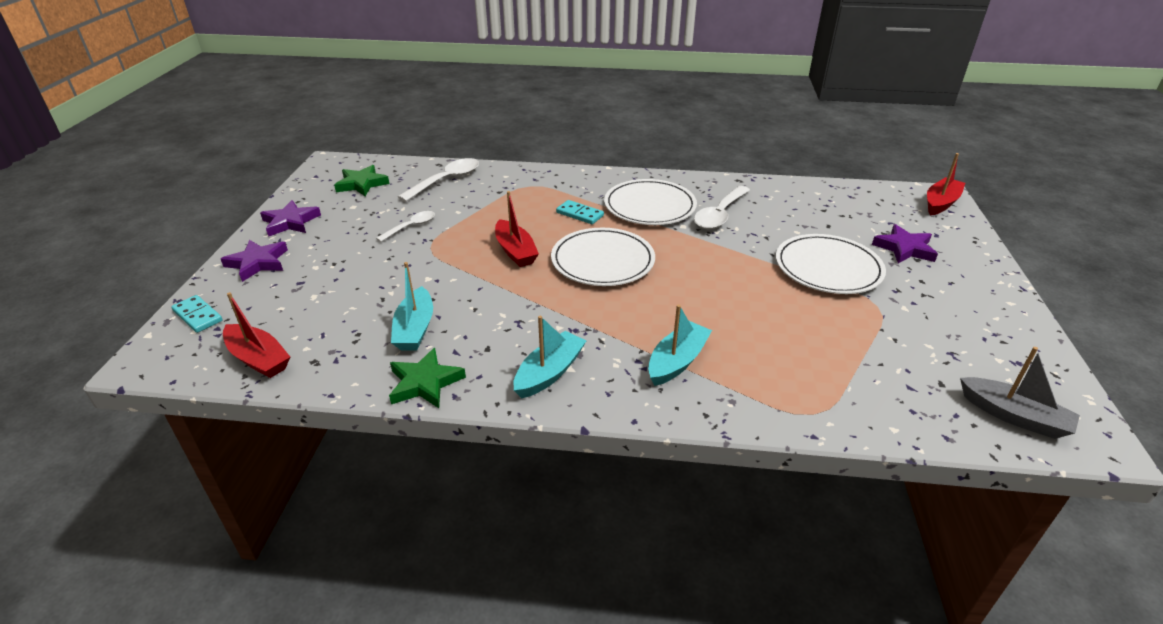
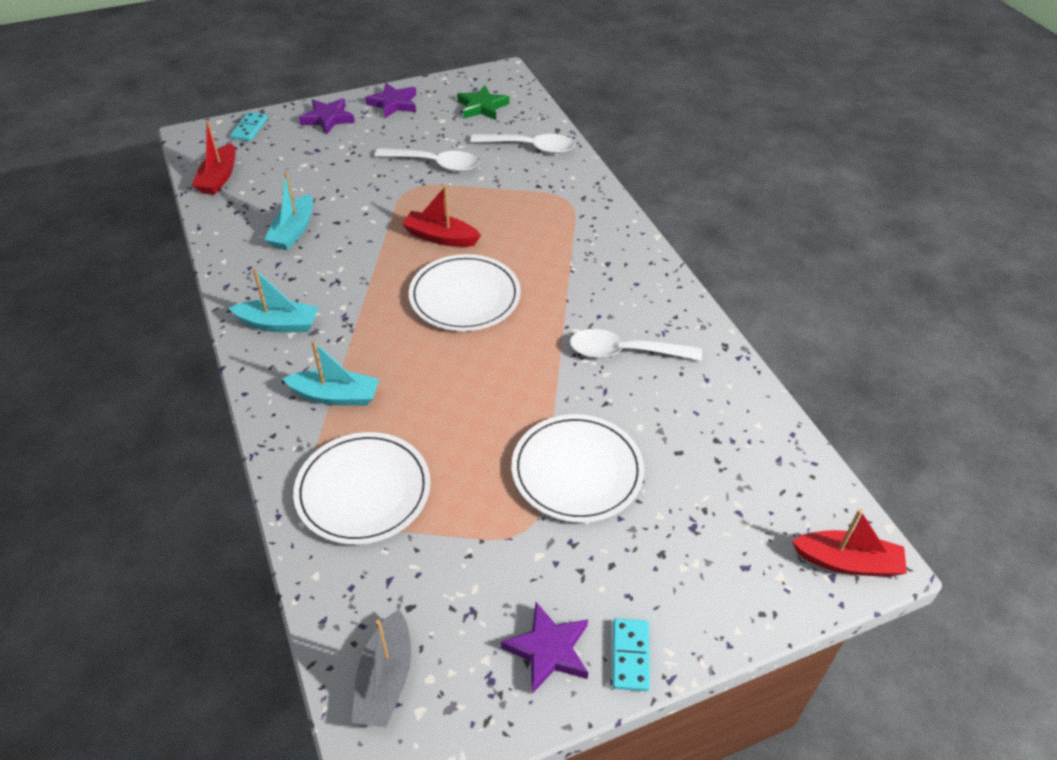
camera: 60 degrees right, 10 degrees up
(411, 227) = (435, 164): white spoon -> white spoon, size x1.63
(415, 329) = (293, 231): turquoise boat -> turquoise boat turned 45 degrees counterclockwise
(425, 383) = (233, 264): green star -> none
(515, 251) = (441, 237): red boat -> red boat turned 75 degrees clockwise
(579, 214) = (539, 252): turquoise domino -> turquoise domino (630, 656)
(649, 206) = (597, 294): white plate -> white plate (363, 490)
(904, 248) = (679, 537): purple star -> purple star (548, 650)

